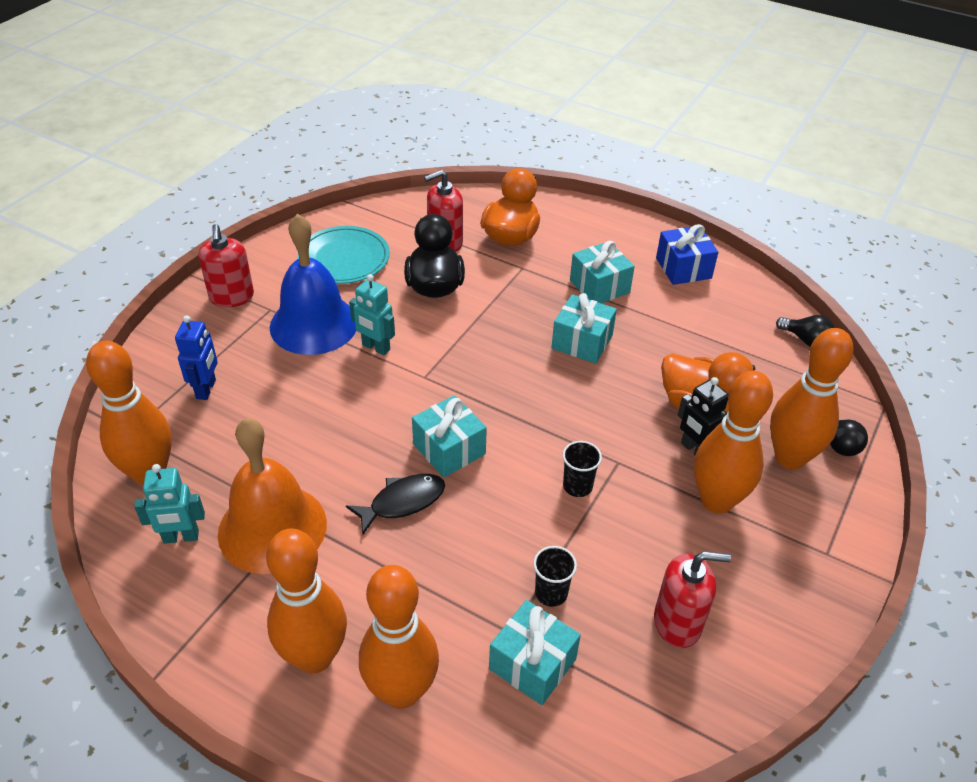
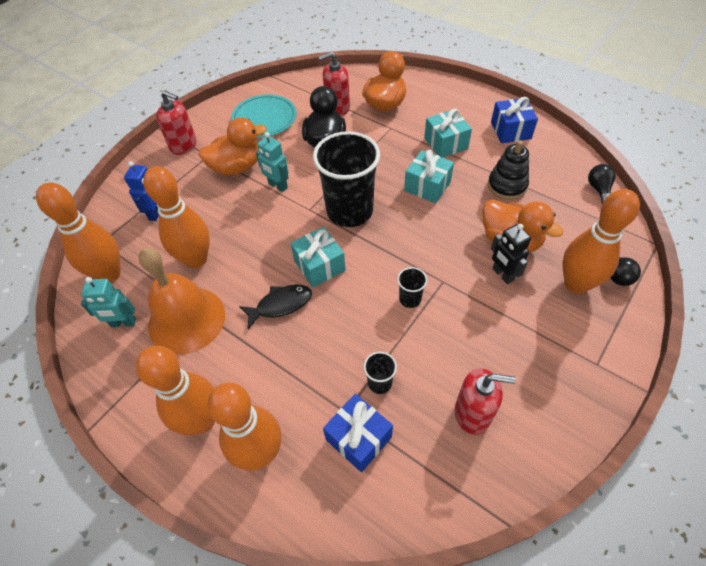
camera: 10 degrees right, 10 degrees up
(231, 297) = (183, 145): red soap dispenser -> red soap dispenser turned 60 degrees counterclockwise
(314, 324) = (237, 167): blue bell -> orange duck
(481, 377) = (349, 211): none -> black cup
(532, 664) = (358, 438): turquoise gift -> blue gift
(687, 338) = (507, 186): none -> black stacking toy
(716, 500) = (514, 316): orange bowling pin -> orange bowling pin (196, 259)
(805, 340) = (598, 189): black light bulb -> black light bulb turned 135 degrees counterclockwise

